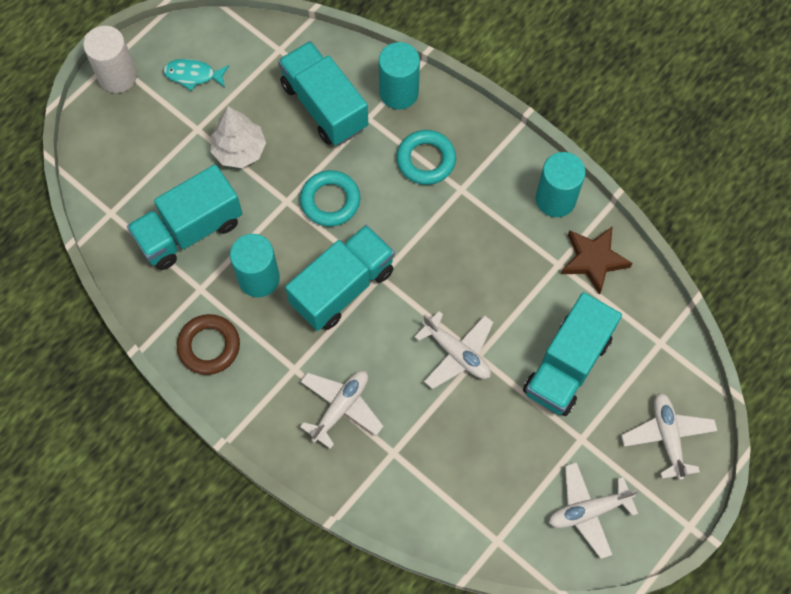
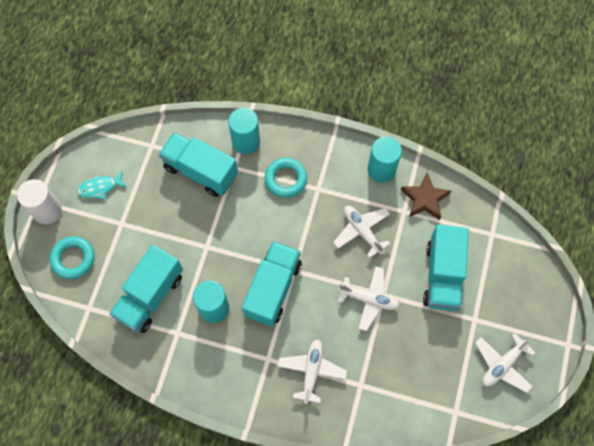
camera: 25 degrees left, 0 degrees up
(209, 346) = (203, 370): brown ring -> none
(239, 150) = (157, 226): white tree -> none
(330, 201) = (236, 234): turquoise ring -> turquoise ring (73, 259)
(667, 437) = (526, 293): white plane -> white plane (362, 231)

